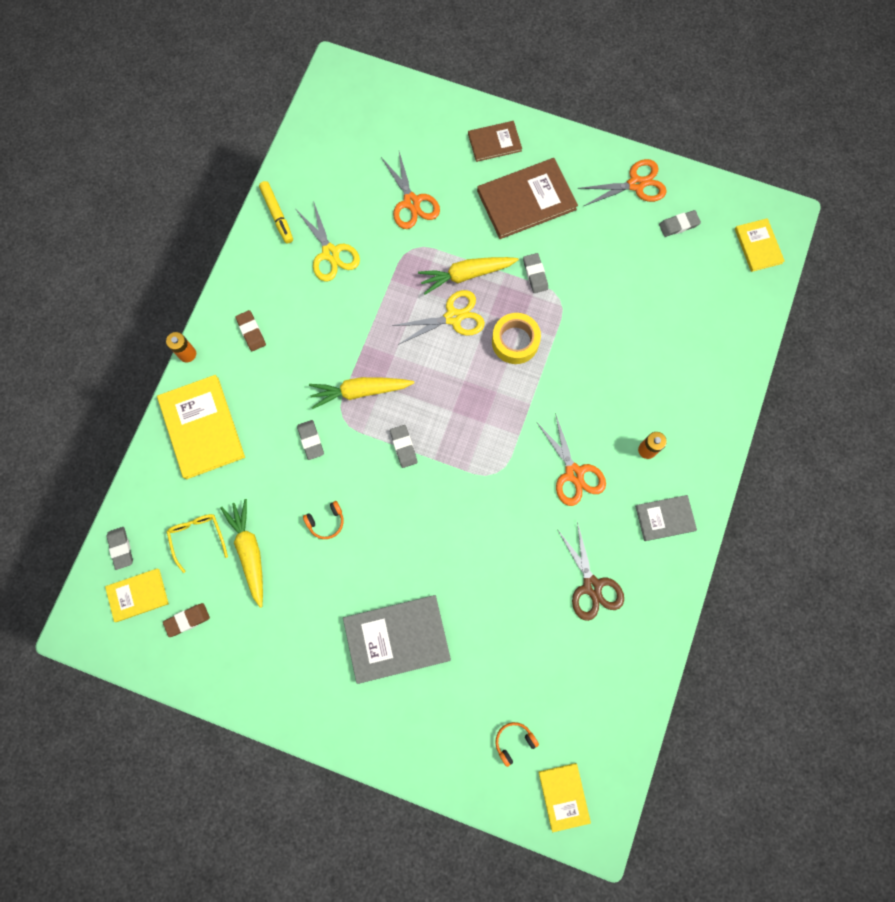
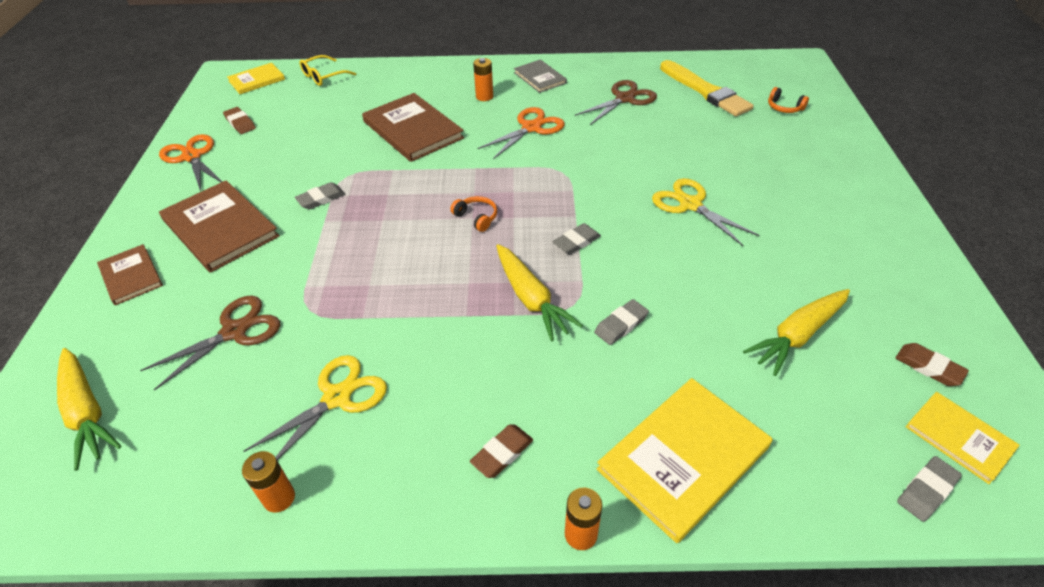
camera: 110 degrees left, 30 degrees down
(198, 538) = (829, 398): yellow glasses -> yellow glasses (324, 76)
(277, 215) = (279, 498): yellow marker -> orange battery
(326, 522) = (705, 278): orange headphones -> orange headphones (476, 217)
(397, 638) = (772, 191): grey book -> none
(411, 202) = (234, 331): orange scissors -> brown scissors
(453, 317) = (397, 246): yellow scissors -> yellow scissors (690, 205)
(466, 275) = (336, 251): yellow carrot -> yellow carrot (87, 412)
(515, 341) = (409, 193): yellow tape -> none
(563, 796) = (795, 78): yellow book -> none
(575, 678) = (705, 91): none -> yellow brush
(611, 368) = (413, 130): none -> brown book
(678, 225) = (240, 123): grey eraser -> brown eraser

